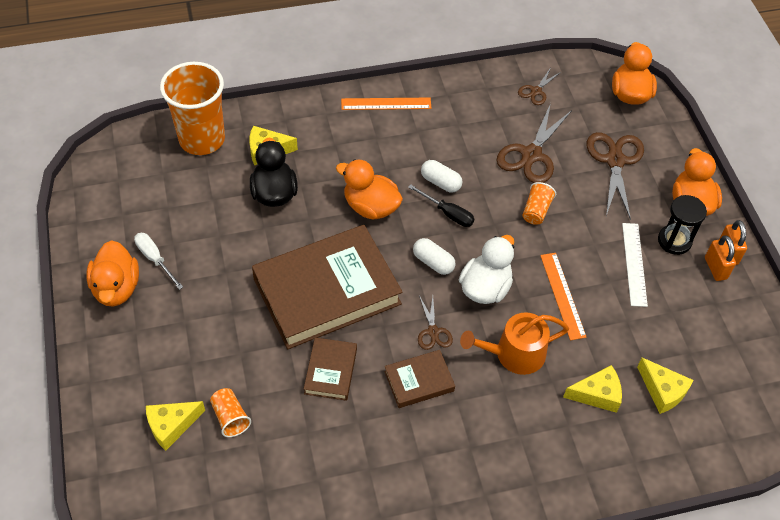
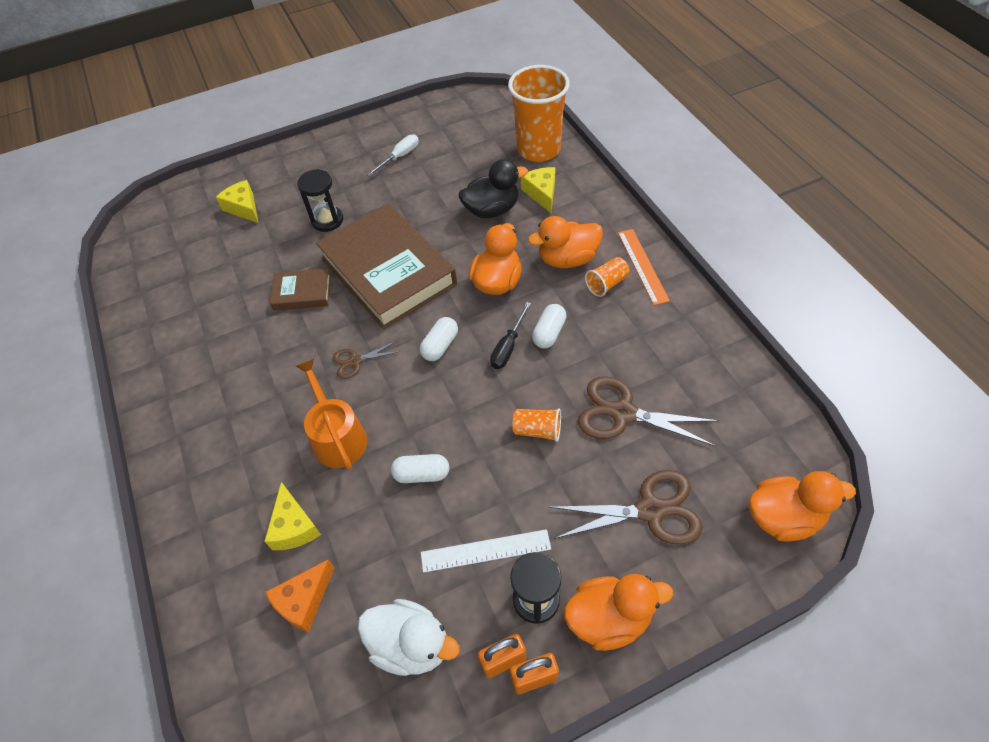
camera: 85 degrees right, 0 degrees up
(116, 288) = (367, 144): orange duck -> orange duck (567, 259)
(230, 339) = (327, 220): none -> black hourglass
(230, 418) = (252, 239): orange cup -> orange cup (606, 284)
(419, 381) = (297, 360): brown book -> none
(485, 288) = (417, 397): white duck -> white duck (411, 645)
(536, 91) = (732, 403): brown scissors -> none
(562, 295) = (422, 474): orange ruler -> white capsule
(662, 391) = (303, 601): yellow cheese -> orange cheese

